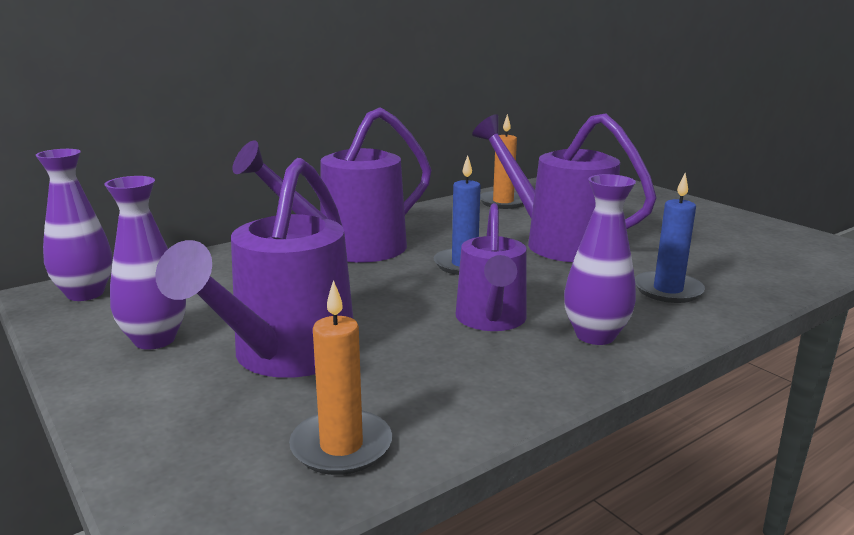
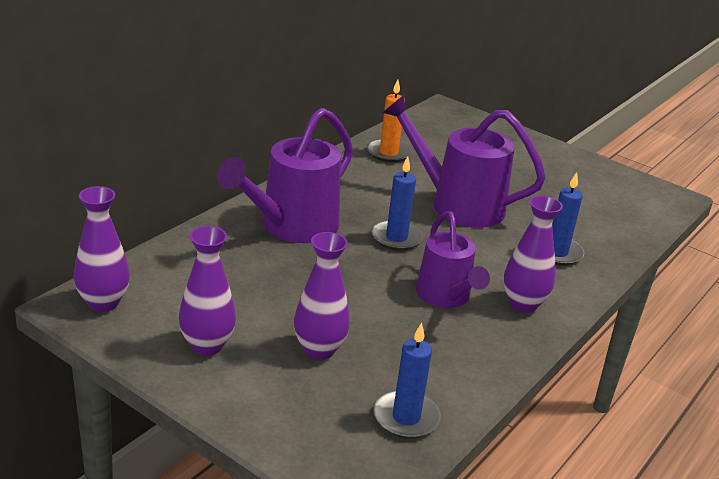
camera: 20 degrees left, 10 degrees up
(285, 357) = (319, 349): purple watering can -> purple vase
(341, 446) = (406, 418): orange candle -> blue candle

